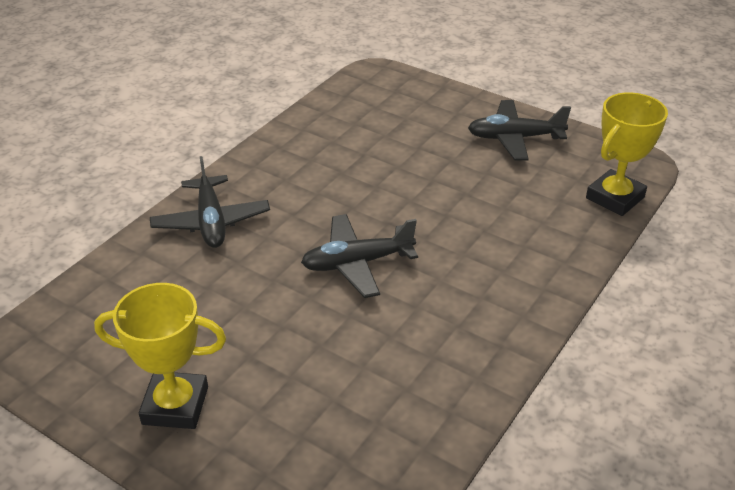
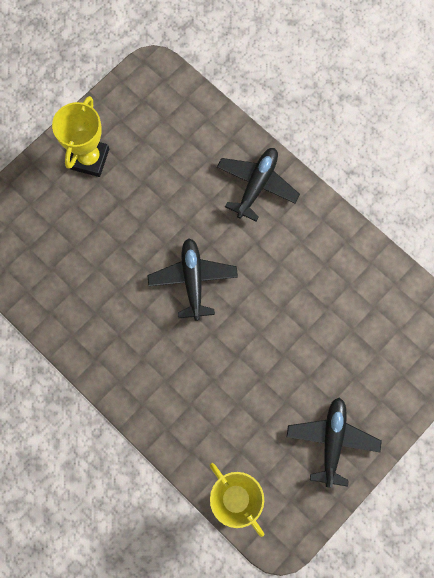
camera: 100 degrees right, 35 degrees up
(211, 222) = (257, 185): black plane -> black plane turned 120 degrees clockwise

